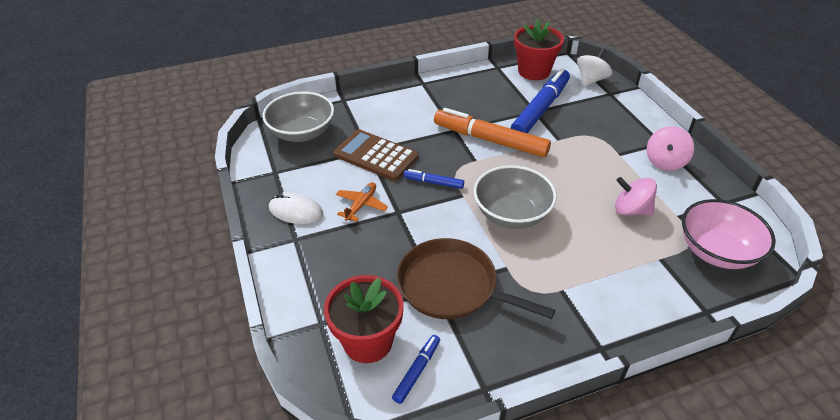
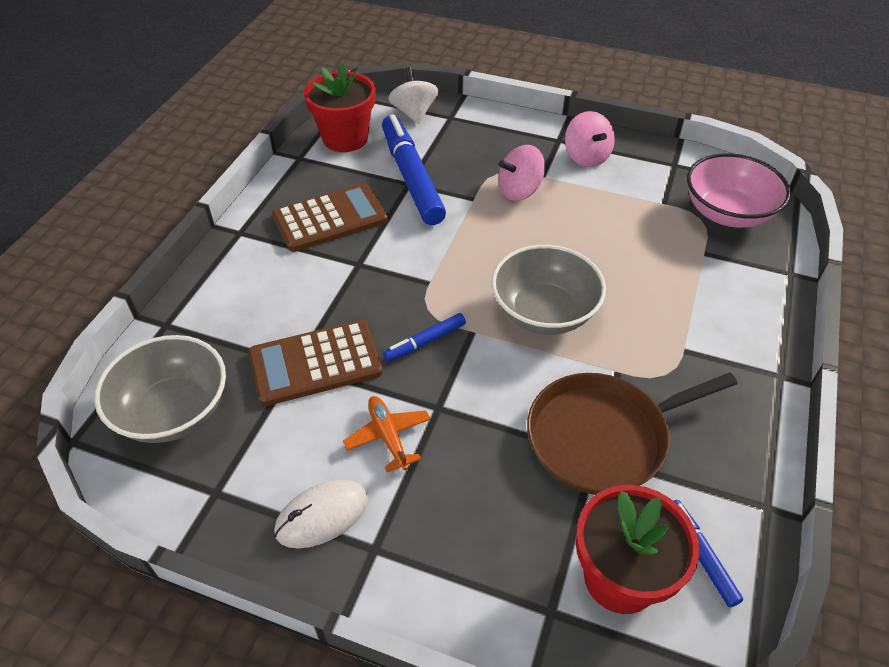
camera: 50 degrees left, 5 degrees up
(471, 102) = (330, 218): none -> brown calculator
(490, 140) = (412, 248): orange marker -> none
(631, 210) = (626, 225): pink spinning top -> pink spinning top (519, 190)

